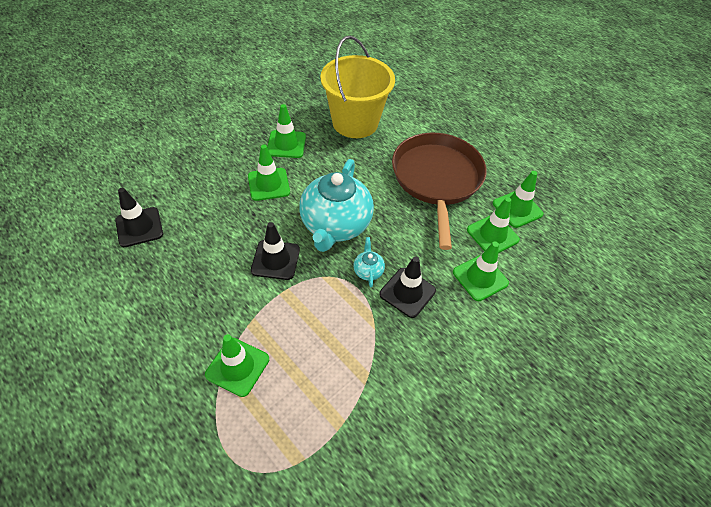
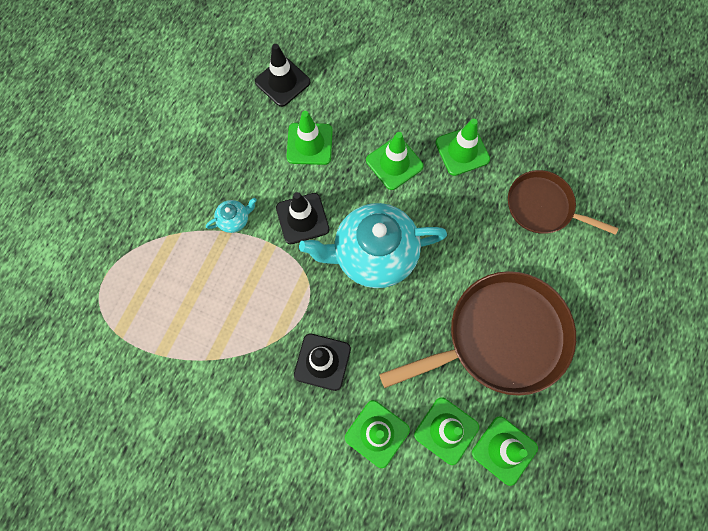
camera: 70 degrees right, 20 degrees up
(237, 367) = (179, 244): green traffic cone -> green traffic cone (309, 144)
(355, 122) = (543, 207): yellow bucket -> brown pan
(368, 271) = (331, 312): turquoise teapot -> turquoise teapot (234, 220)

